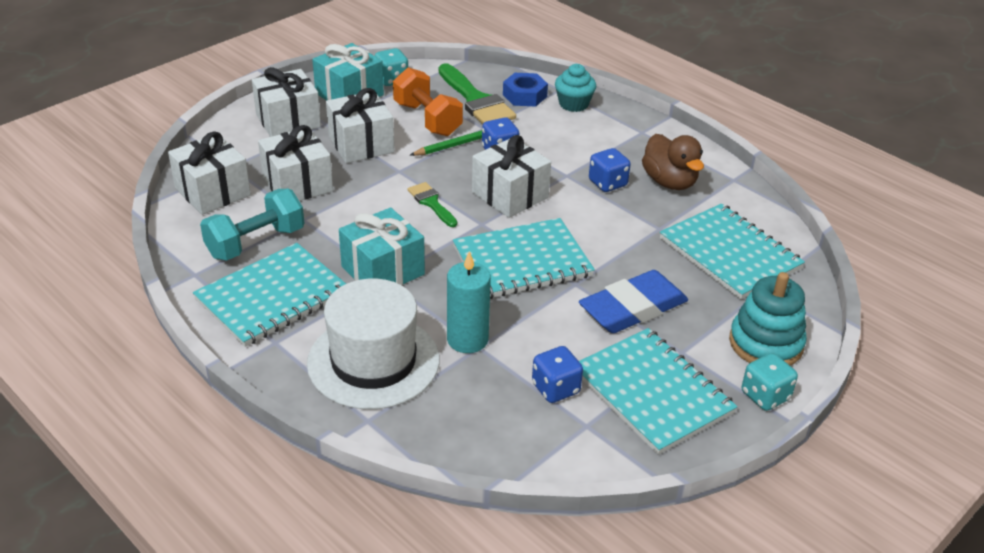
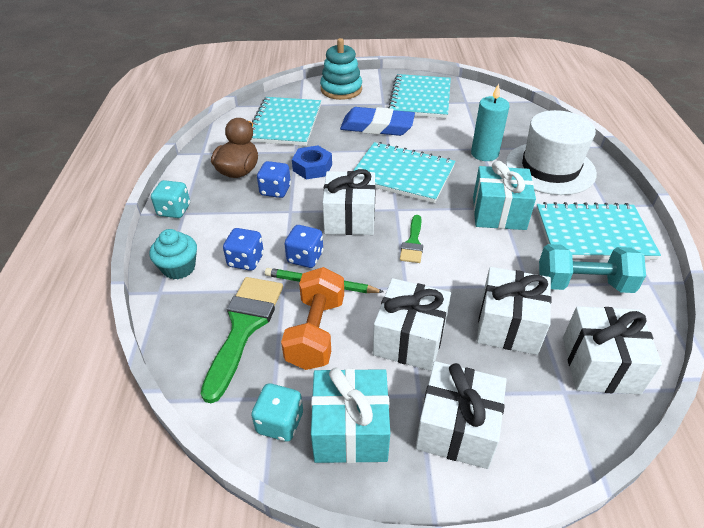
camera: 135 degrees left, 5 degrees up
(524, 95) = (197, 304): blue nut -> blue nut (312, 167)
(555, 388) = (463, 117): blue dice -> blue dice (246, 260)
(765, 396) = (374, 78): turquoise dice -> turquoise dice (174, 210)

